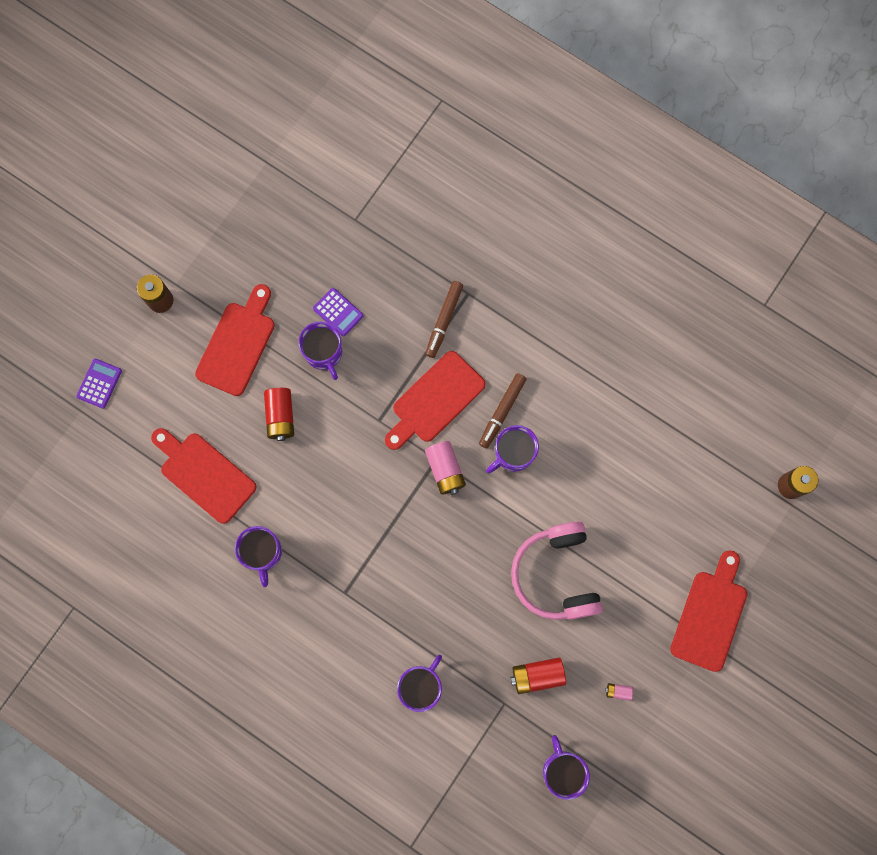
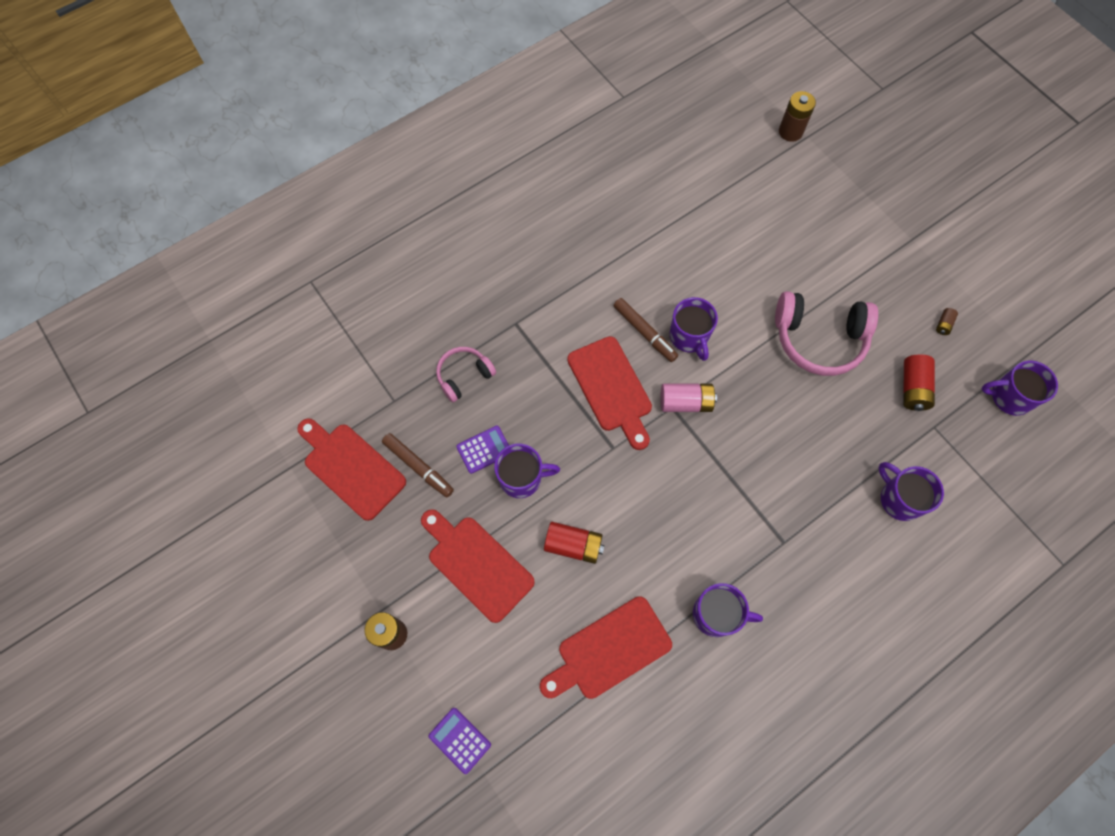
camera: 70 degrees left, 10 degrees down
(400, 269) = (464, 376): none -> pink headphones
(444, 320) = (534, 353): brown marker -> brown marker (418, 467)
(618, 691) = (943, 324): pink battery -> brown battery
(710, 615) = (890, 228): red cutting board -> red cutting board (351, 468)

